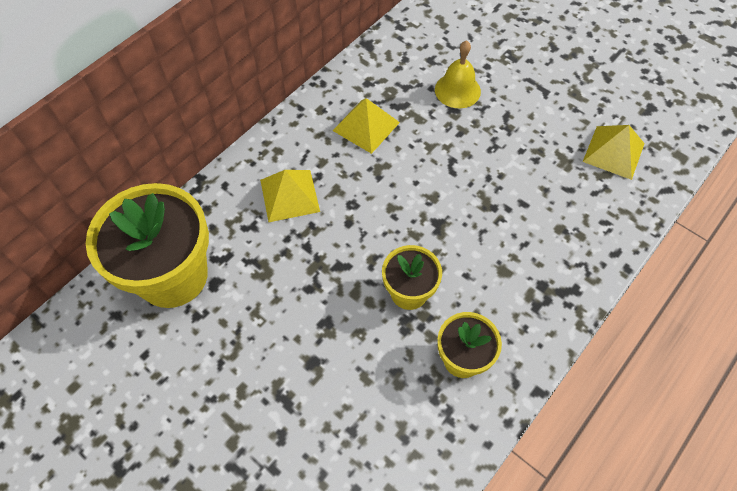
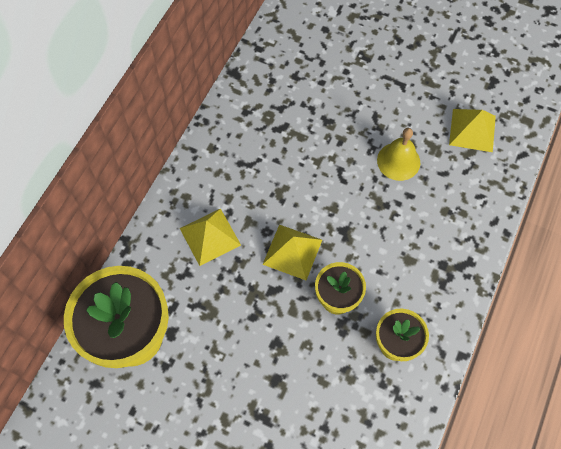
camera: 15 degrees left, 5 degrees up
(366, 126) = (257, 155): yellow pyramid -> yellow pyramid (292, 252)
(457, 90) = (327, 101): yellow bell -> yellow bell (398, 161)

